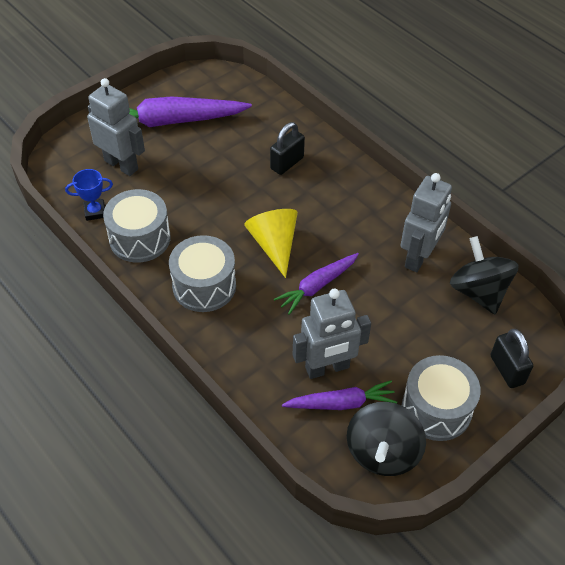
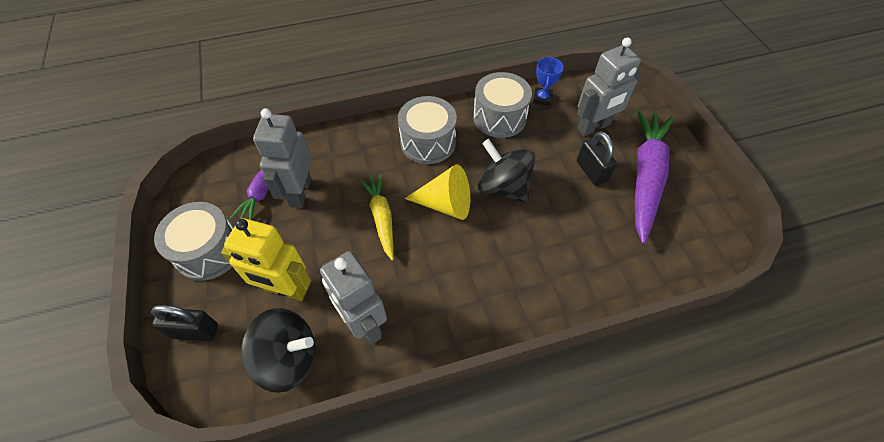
camera: 115 degrees right, 5 degrees up
(287, 163) = (549, 255): black padlock -> black padlock (591, 171)
(317, 286) = (381, 218): purple carrot -> yellow carrot
(382, 452) = (208, 197): black spinning top -> black spinning top (503, 187)
(429, 324) = (286, 289): none -> yellow robot

